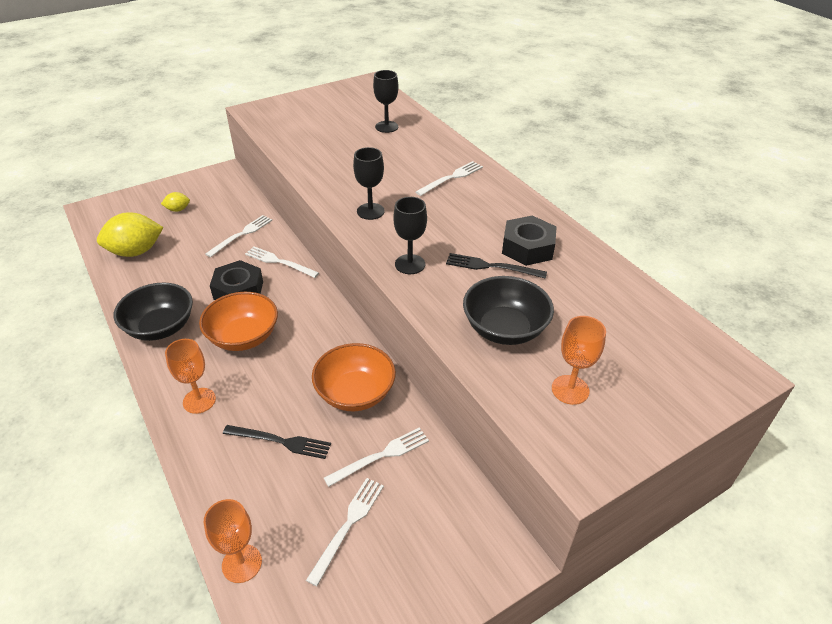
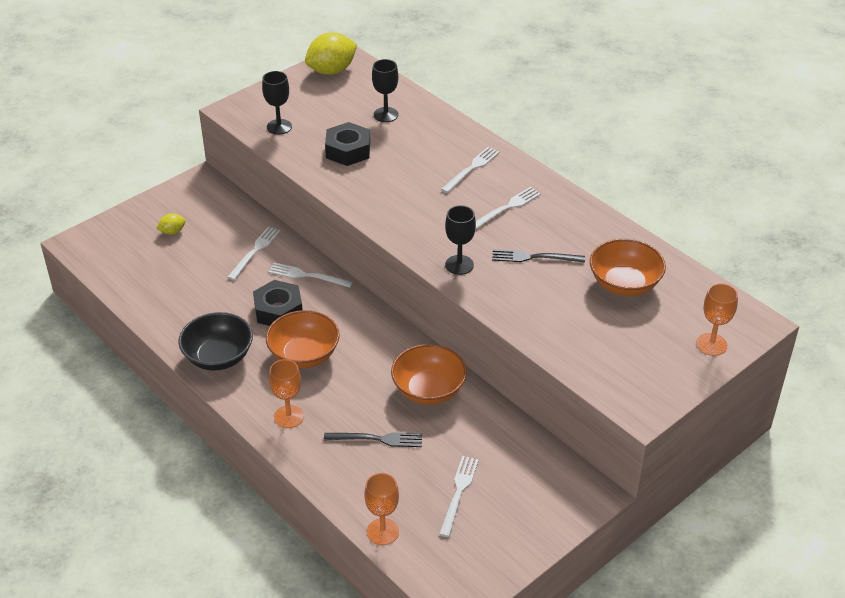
camera: 10 degrees left, 0 degrees up
(135, 252) = (152, 284): yellow lemon -> yellow lemon (331, 71)
(370, 211) = (404, 216): black goblet -> black goblet (279, 127)
(380, 456) = (468, 438): white fork -> white fork (507, 208)
(504, 329) = (559, 312): black bowl -> none
(527, 248) = (562, 234): black nut -> black nut (348, 150)
(570, 390) = (622, 355): orange goblet -> orange goblet (711, 344)
(586, 307) = (624, 284): none -> orange bowl

